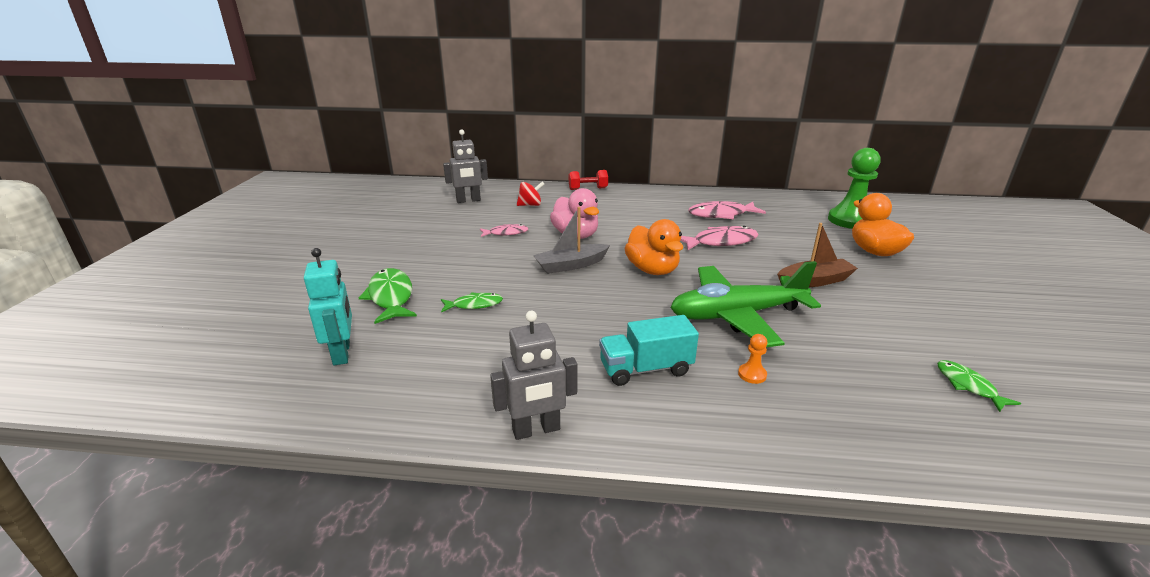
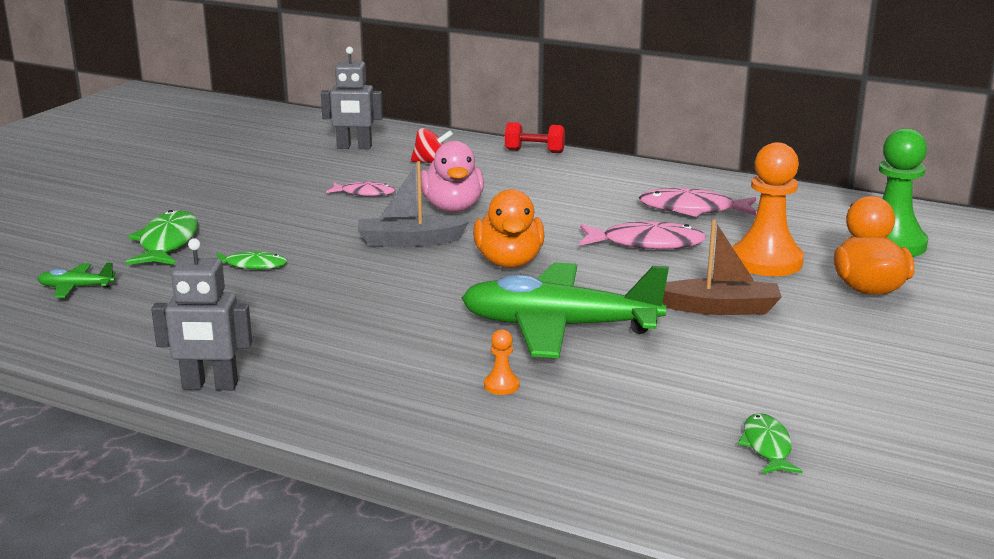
camera: 20 degrees right, 5 degrees down
(342, 353) = (76, 288): turquoise robot -> green plane
(645, 369) = (382, 358): turquoise truck -> none
(801, 243) = (766, 261): none -> orange pawn

